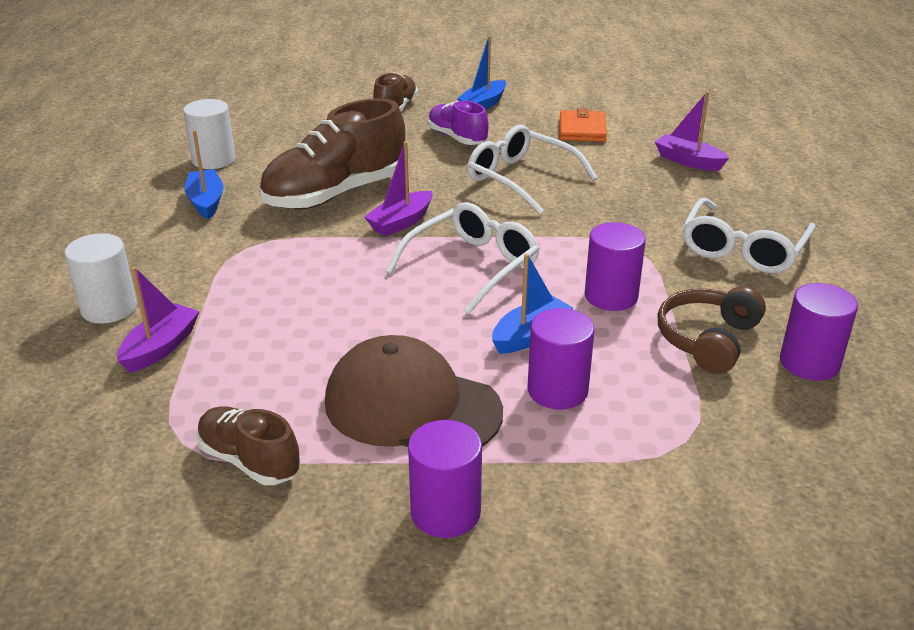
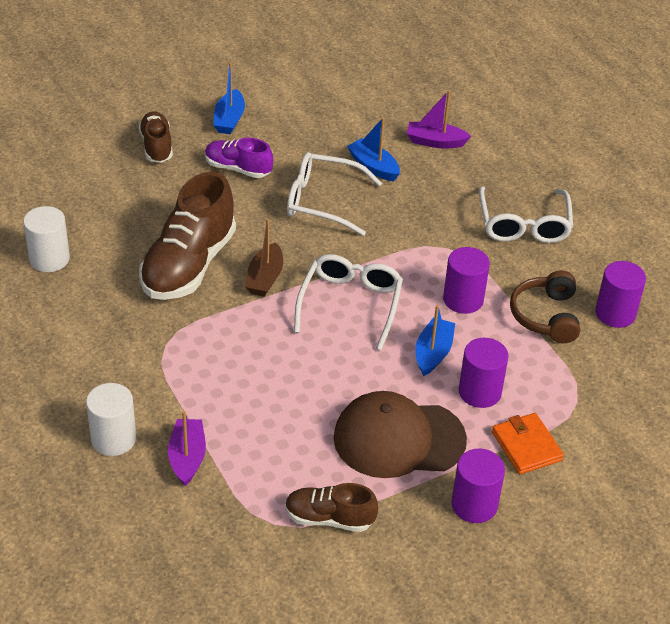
camera: 30 degrees left, 10 degrees up
(206, 202) = (88, 308): blue boat -> blue boat (373, 167)
(401, 222) = (265, 278): purple boat -> brown boat
(582, 130) = (332, 128): orange wallet -> orange wallet (526, 446)

